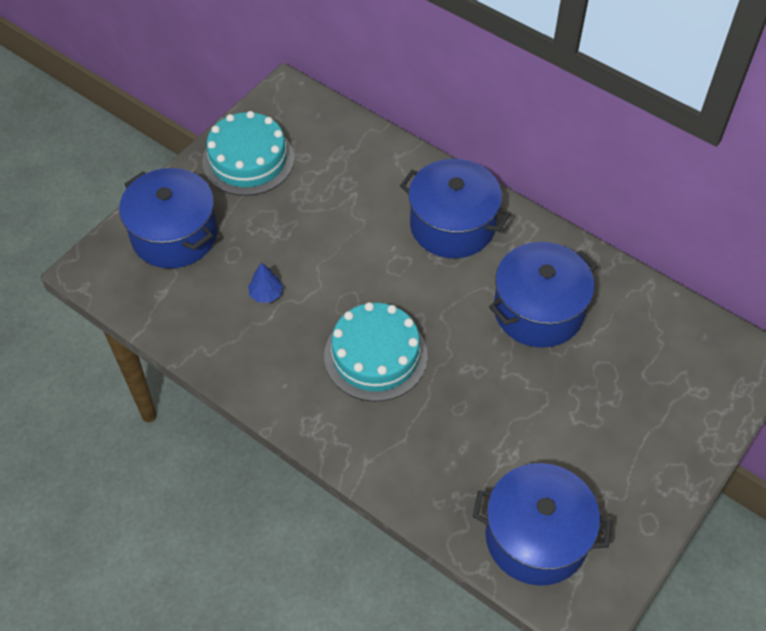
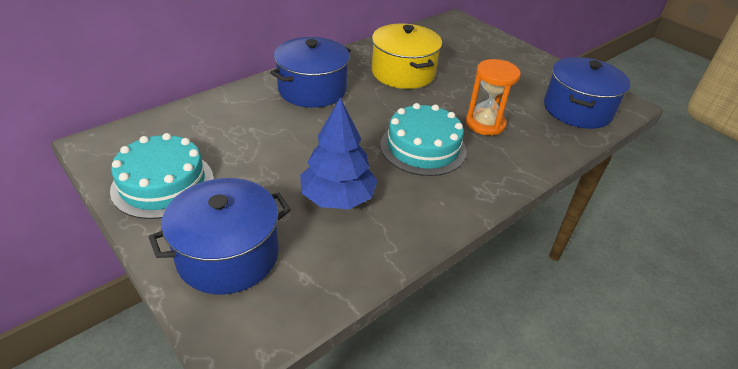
camera: 80 degrees left, 15 degrees down
(266, 294) = (337, 198): blue tree -> blue tree, size x2.22
(451, 418) = (485, 124): none -> orange hourglass
(538, 310) = (403, 73): blue pot -> yellow pot

